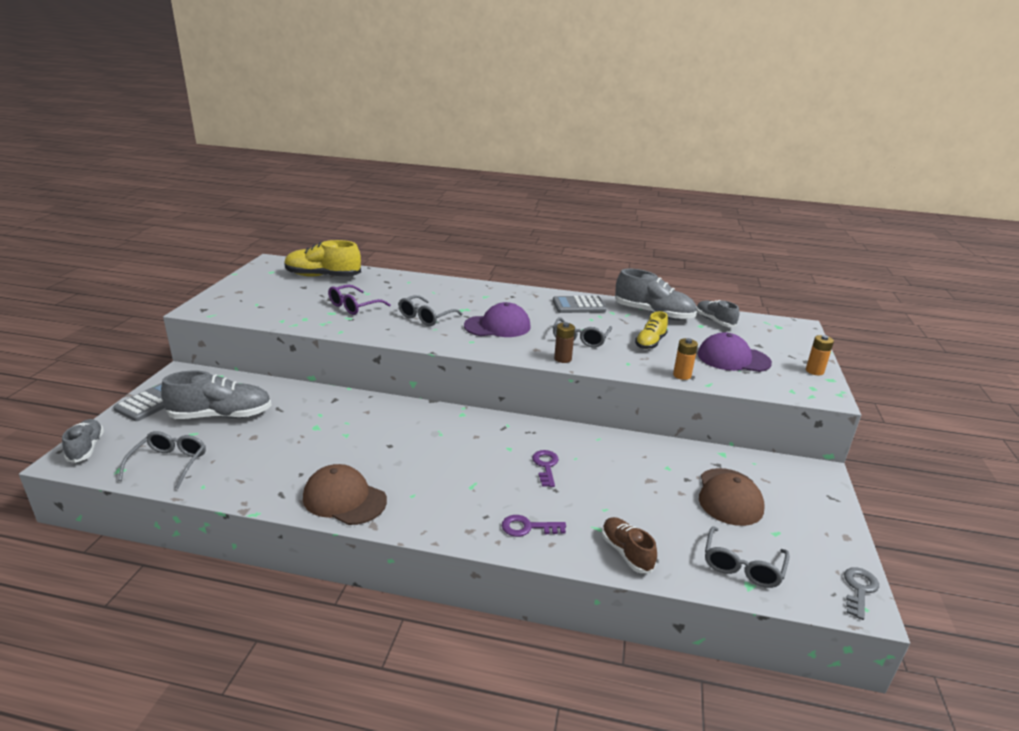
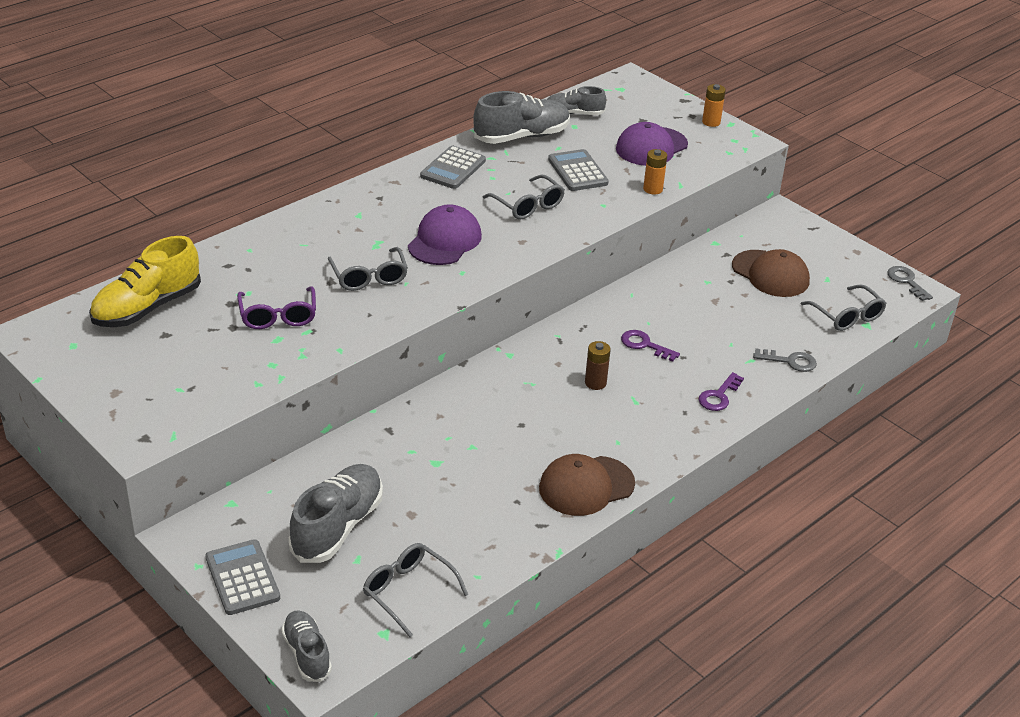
camera: 55 degrees left, 10 degrees up
(86, 448) = (307, 654): grey shoe -> grey shoe turned 45 degrees clockwise
(562, 359) = (557, 236): brown battery -> brown battery (595, 383)
(626, 552) = (789, 361): brown shoe -> grey key
(650, 342) = (577, 171): yellow shoe -> grey calculator

